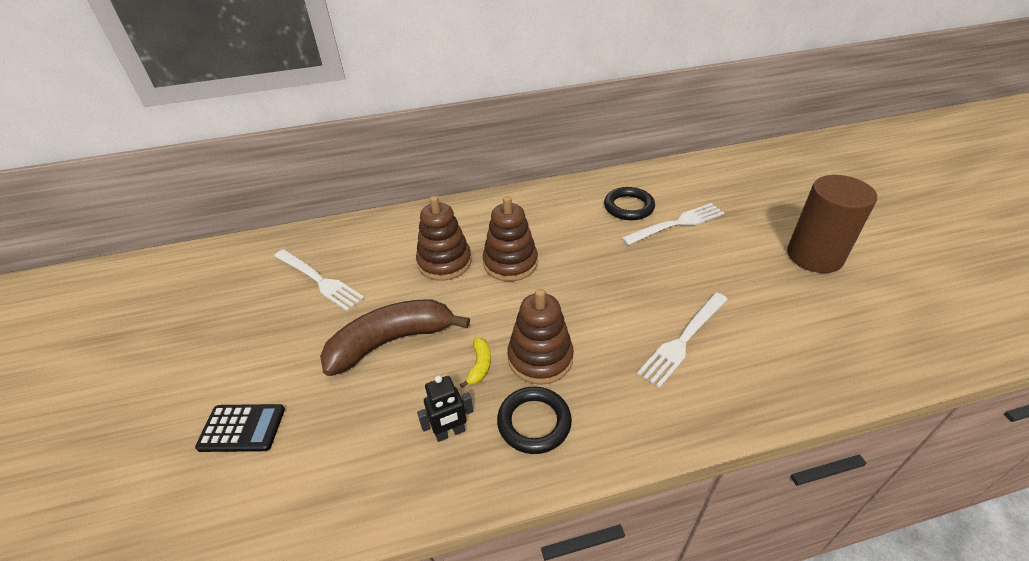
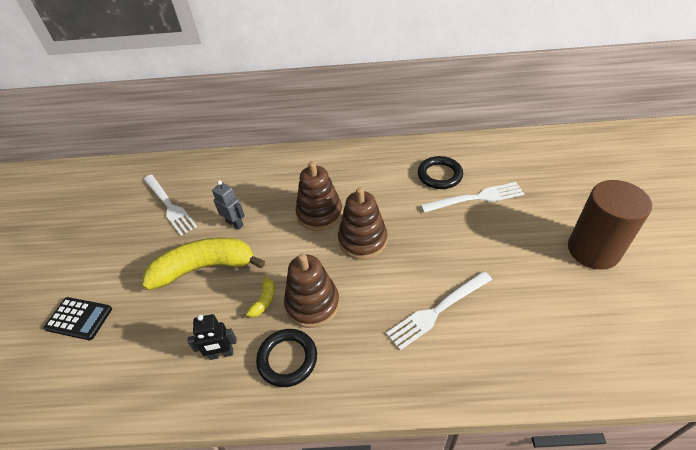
camera: 15 degrees right, 5 degrees up
(391, 341) = (204, 268): brown banana -> yellow banana
(411, 288) = (235, 223): none -> grey robot
(444, 262) = (268, 205): brown stacking toy -> brown stacking toy (362, 240)

